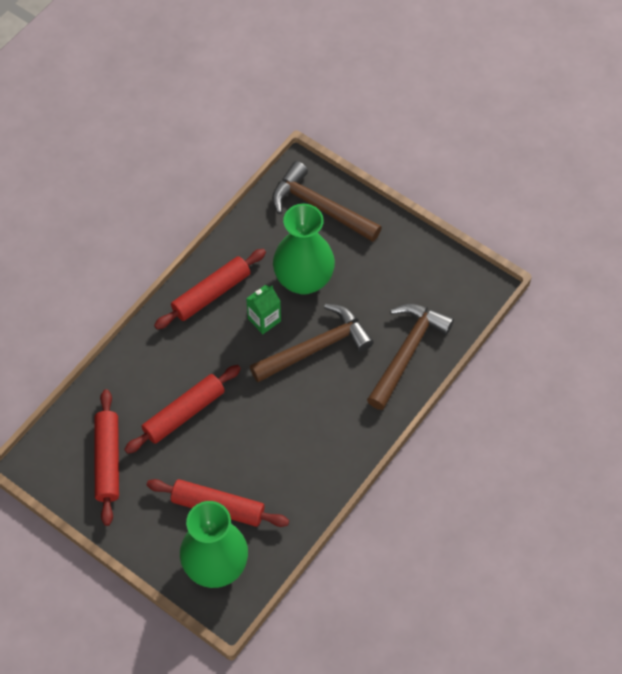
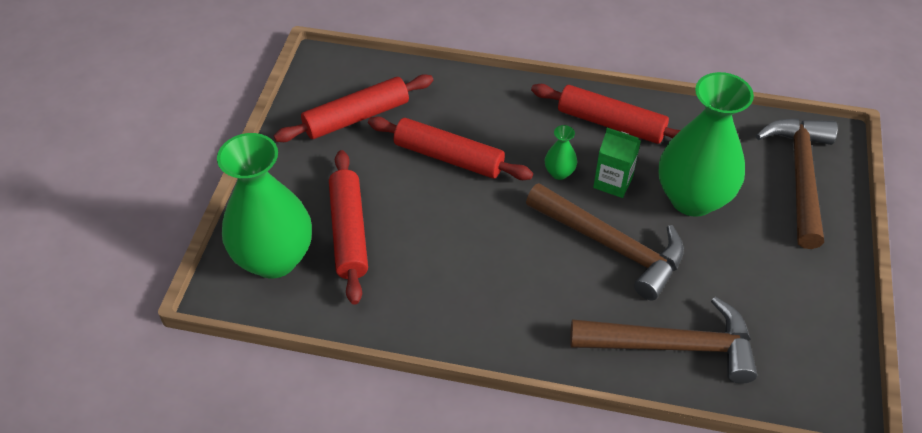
camera: 65 degrees right, 10 degrees down
(238, 348) = (559, 173): none -> green vase

